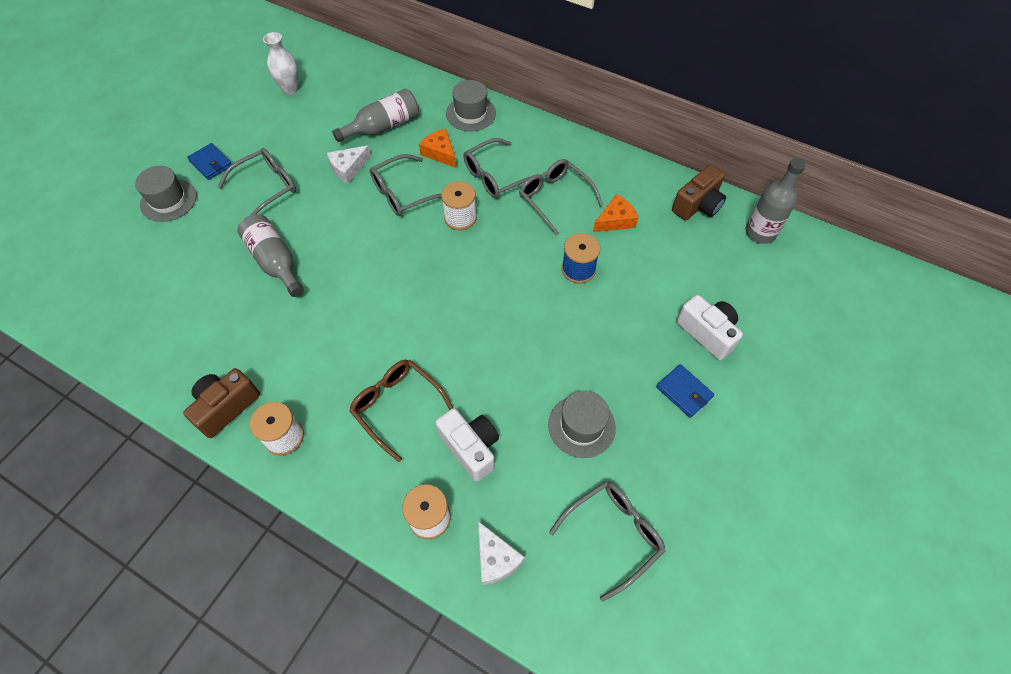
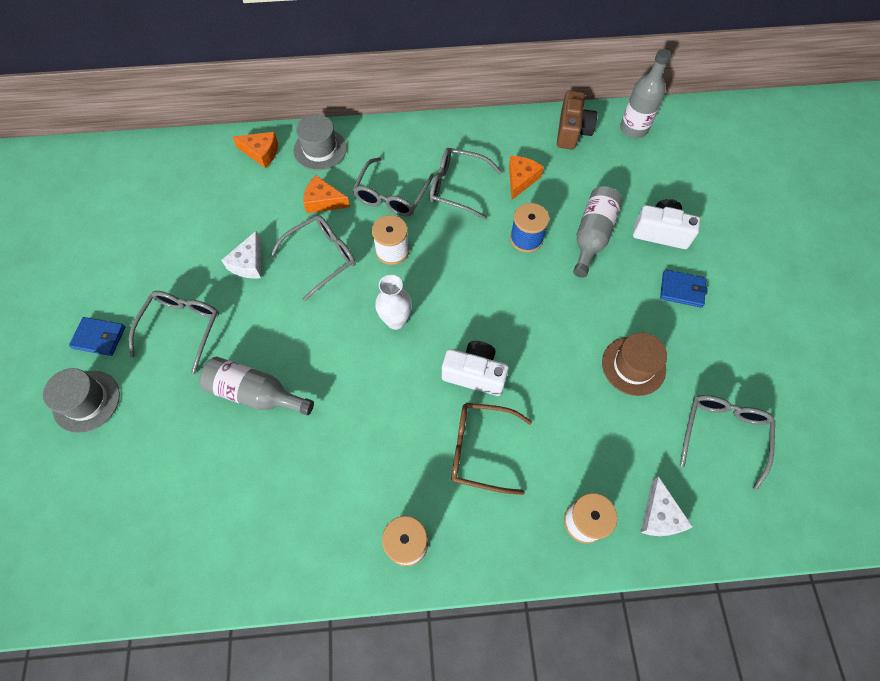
camera: 35 degrees left, 5 degrees up
(226, 407) = (330, 556): brown camera -> none
(290, 89) = (118, 217): white vase -> white vase (396, 321)
(383, 127) = (248, 205): grey bottle -> grey bottle (592, 236)
(403, 193) = (321, 257): grey glasses -> grey glasses turned 150 degrees counterclockwise
(425, 94) = (261, 153): none -> orange cheese
(470, 448) = (567, 442): white camera -> white camera (474, 374)
(496, 559) = (659, 515): white cheese -> white cheese turned 60 degrees clockwise
(581, 426) = (633, 366): grey hat -> brown hat

